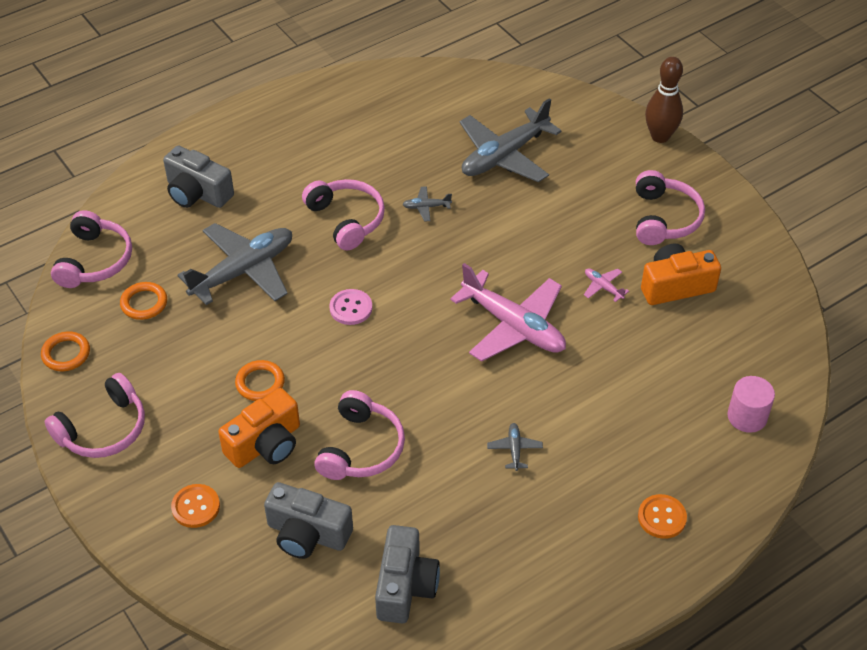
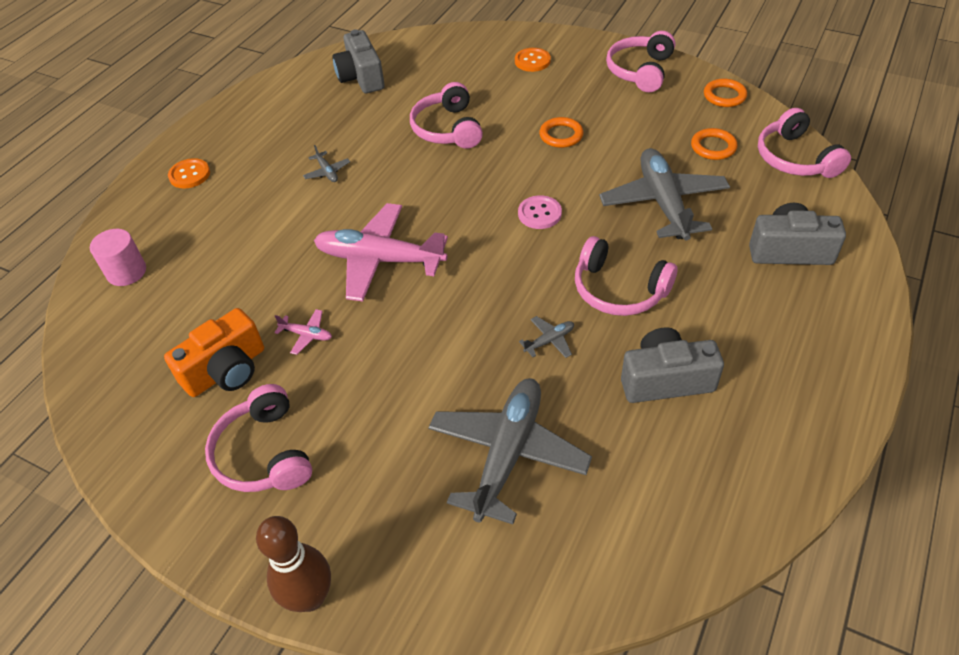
camera: 155 degrees right, 0 degrees up
(243, 271) = (663, 203): grey plane -> grey plane turned 150 degrees clockwise
(266, 444) = (519, 105): orange camera -> none
(307, 534) = (446, 76): grey camera -> grey camera (665, 380)

